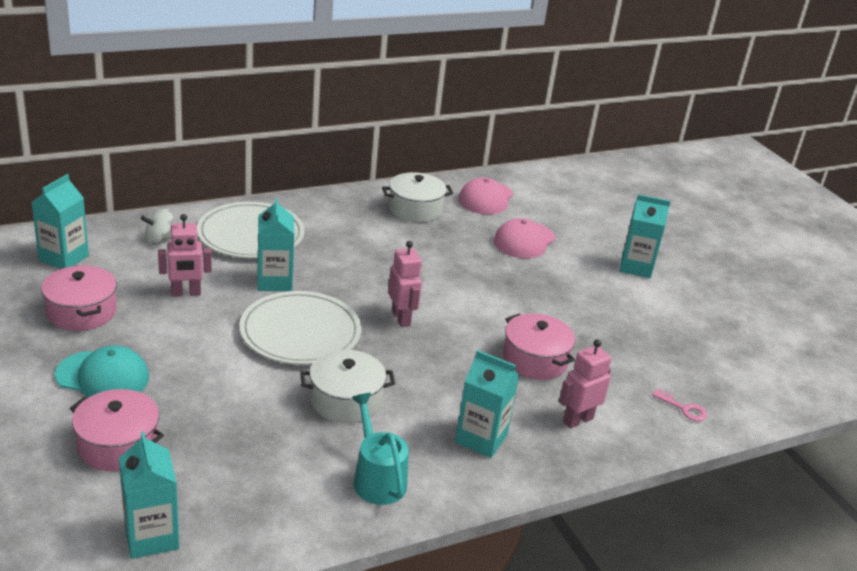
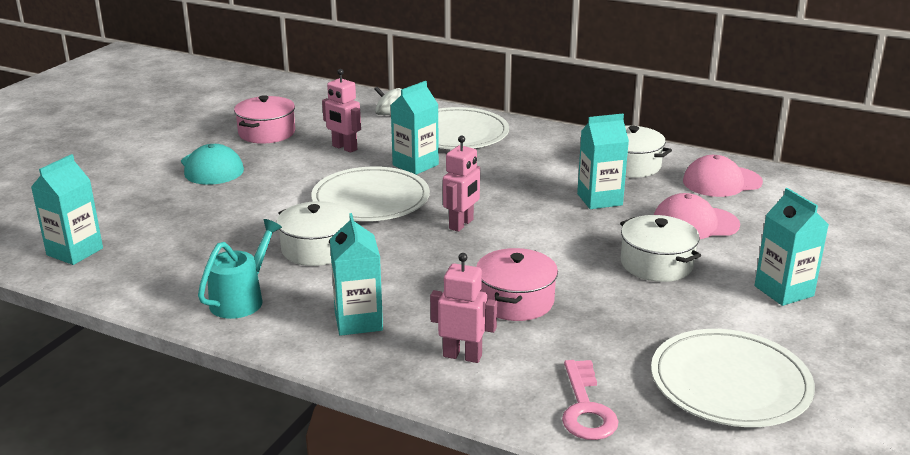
camera: 55 degrees right, 5 degrees down
(64, 258) = (313, 103): turquoise carton -> turquoise carton (599, 199)
(118, 445) = (150, 202): pink pot -> none
(555, 284) = (656, 264): none -> white pot
(684, 408) = (586, 408): pink key -> pink key, size x1.65
(707, 345) = (730, 383): none -> white plate

